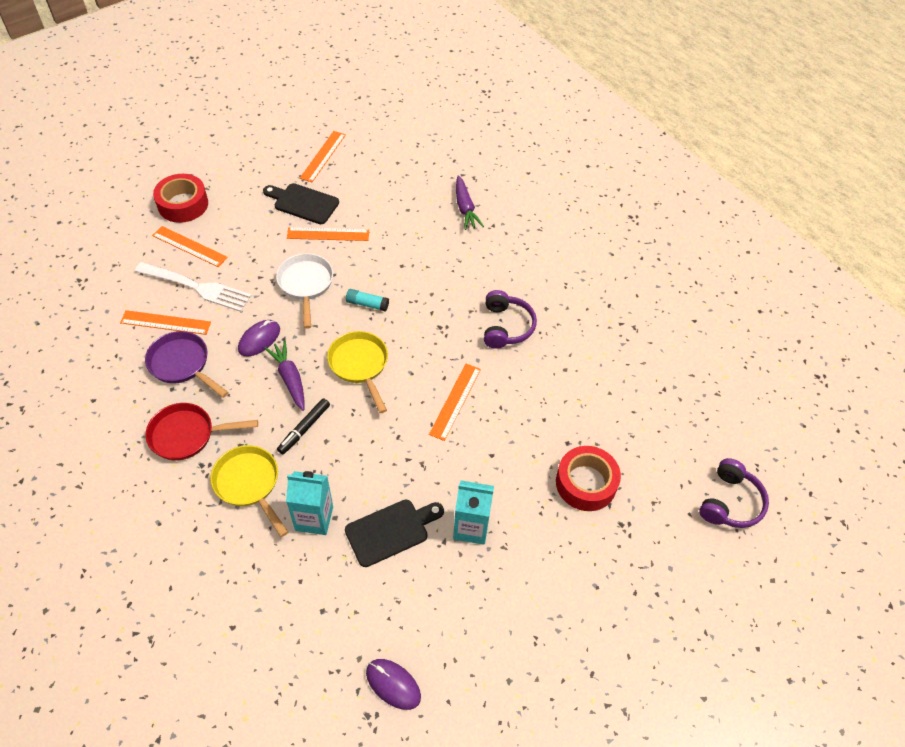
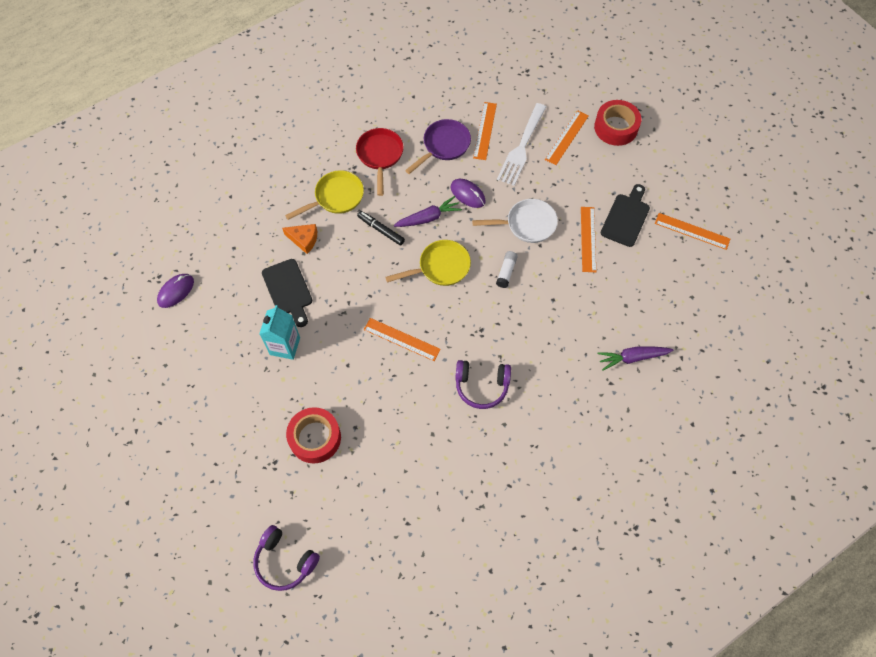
camera: 95 degrees right, 10 degrees up
(314, 518) = (304, 240): turquoise carton -> orange cheese
(367, 304) = (506, 272): turquoise glue stick -> white glue stick

